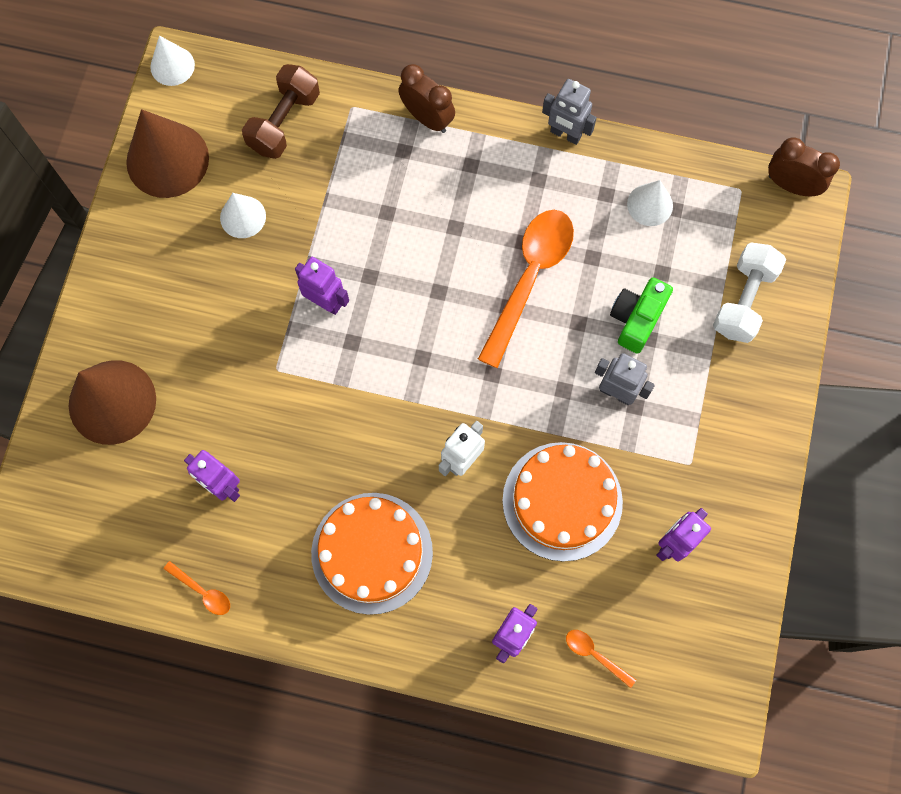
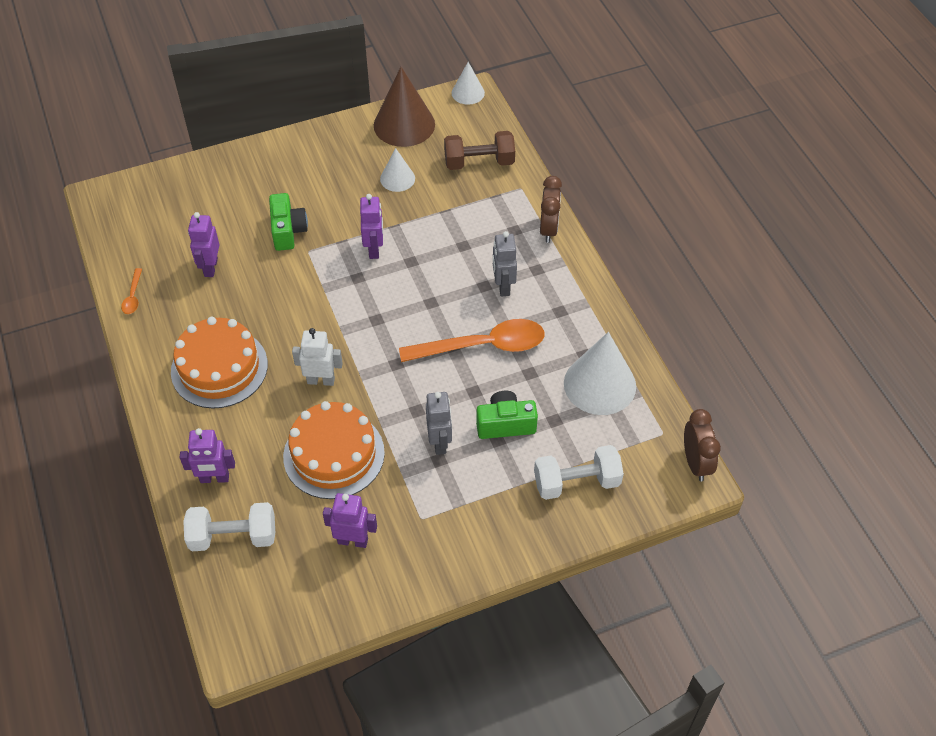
camera: 55 degrees right, 20 degrees down
(112, 402) = (226, 187): brown cone -> none
(231, 374) = (288, 231): none -> green camera
(565, 134) = (607, 307): grey robot -> grey robot (503, 286)
(594, 655) = (233, 536): orange spoon -> white dumbbell
(650, 204) = (599, 384): white cone -> white cone, size x1.82

